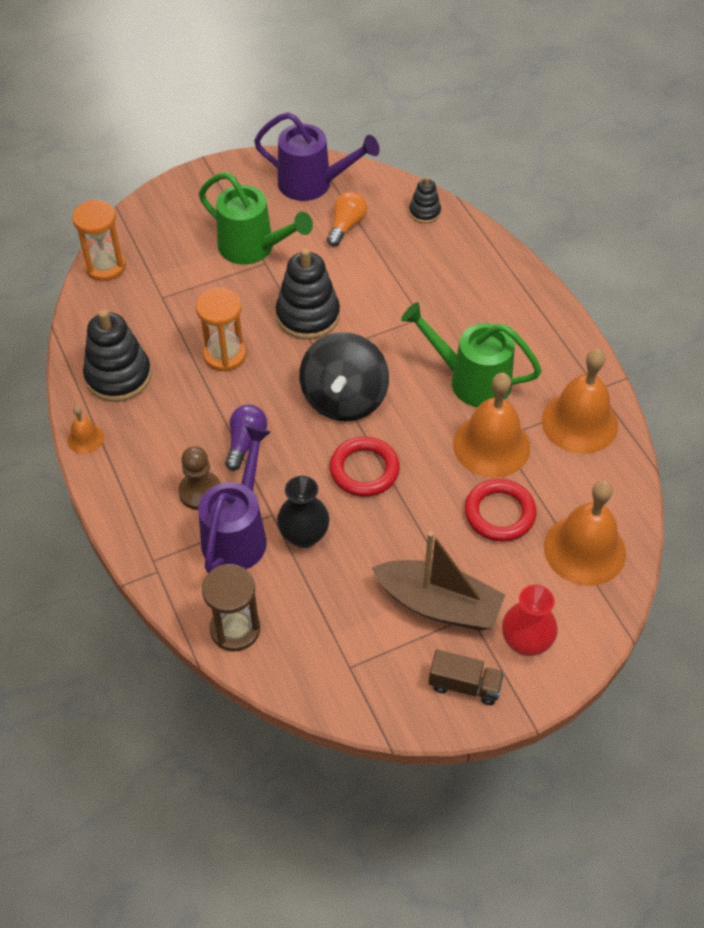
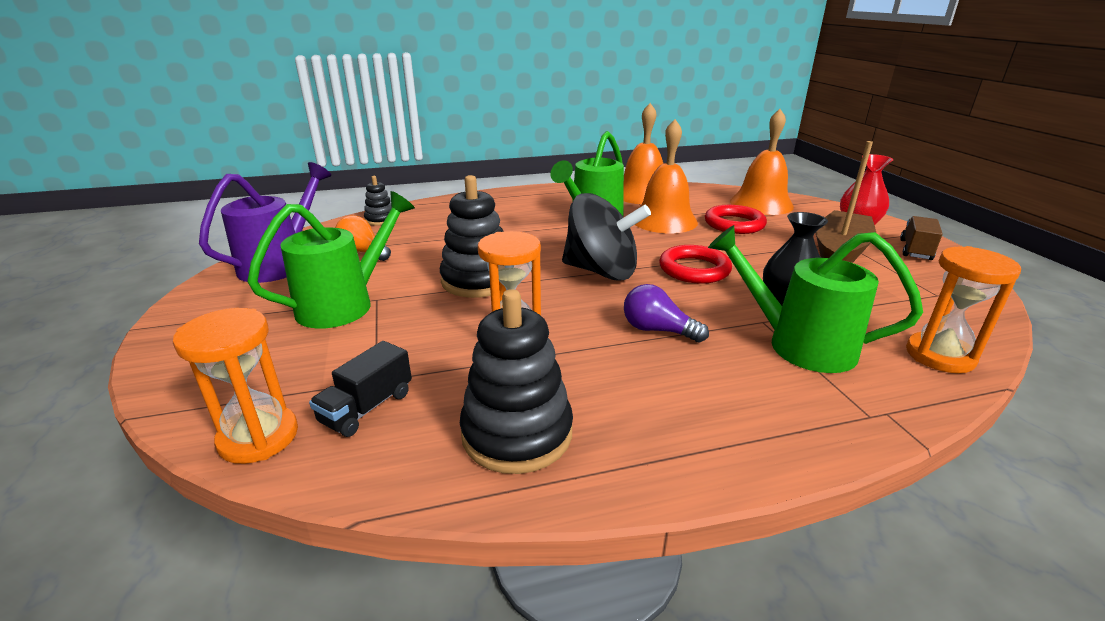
camera: 80 degrees left, 25 degrees down
(85, 439) = (646, 480): orange bell -> none
(134, 302) = (367, 408): none -> black truck
(200, 492) = (740, 368): brown pawn -> none
(235, 629) = (939, 356): brown hourglass -> orange hourglass
(238, 533) = (798, 344): purple watering can -> green watering can

